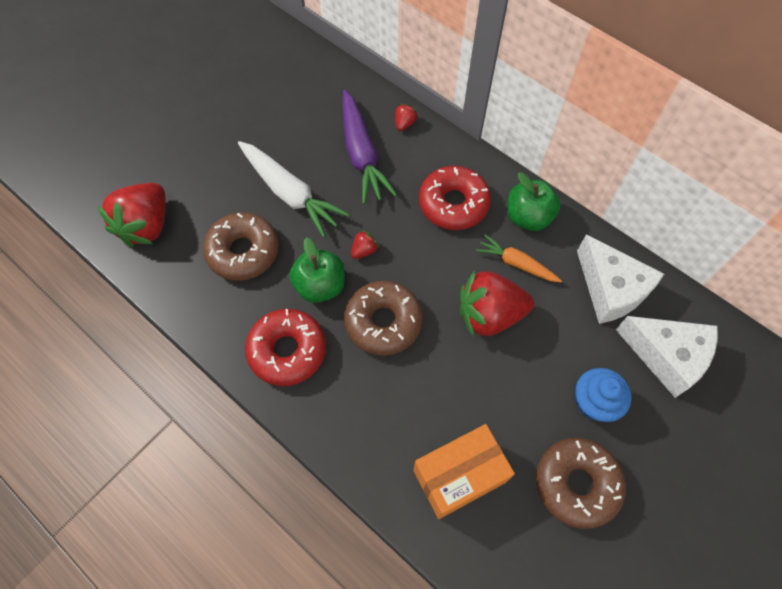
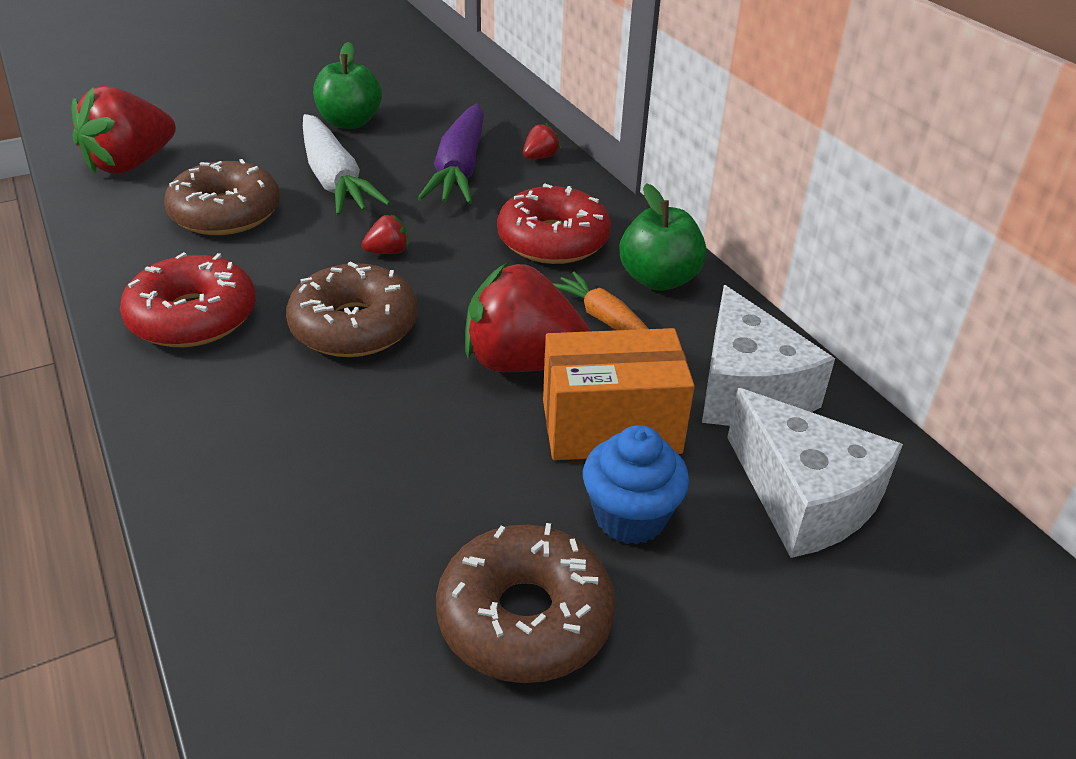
camera: 20 degrees right, 25 degrees down
(320, 286) = (297, 268): green apple -> green apple (350, 122)
(459, 476) = (325, 537): orange box -> orange box (611, 426)

